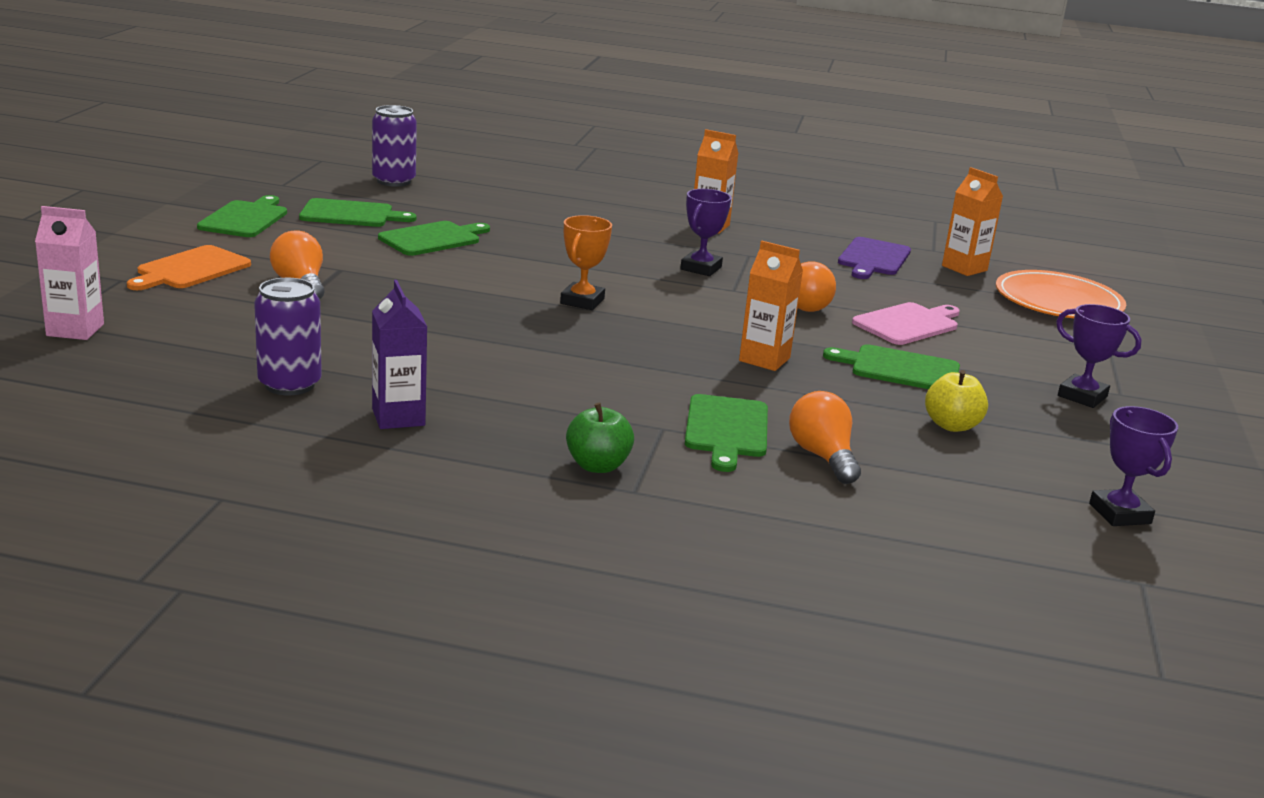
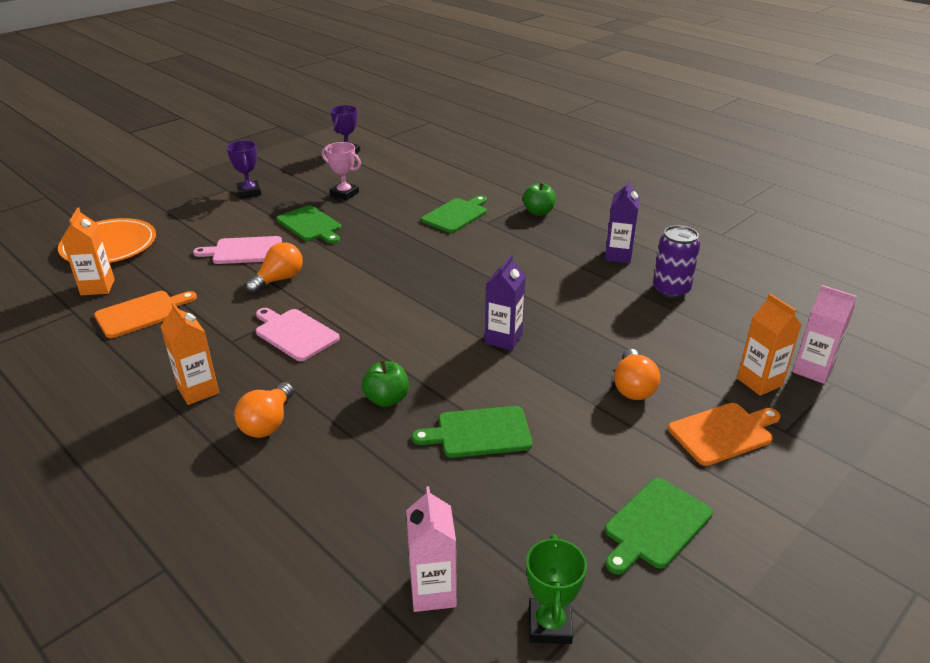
camera: 145 degrees left, 10 degrees up
(305, 181) = (549, 625): none -> green trophy
(351, 214) = (534, 506): green cutting board -> none
(394, 181) = (433, 591): purple can -> pink carton
(477, 298) = (503, 339): none -> purple carton
(541, 244) = (387, 399): none -> green apple
(582, 301) = (430, 318): orange trophy -> none
(701, 268) = (295, 333): purple trophy -> pink cutting board
(764, 359) = (376, 247): orange carton -> orange carton (759, 382)
(822, 457) = (430, 195): orange light bulb -> orange light bulb (268, 423)
(873, 258) = (141, 313): purple cutting board -> orange cutting board
(951, 425) = (344, 194): yellow apple -> pink trophy

